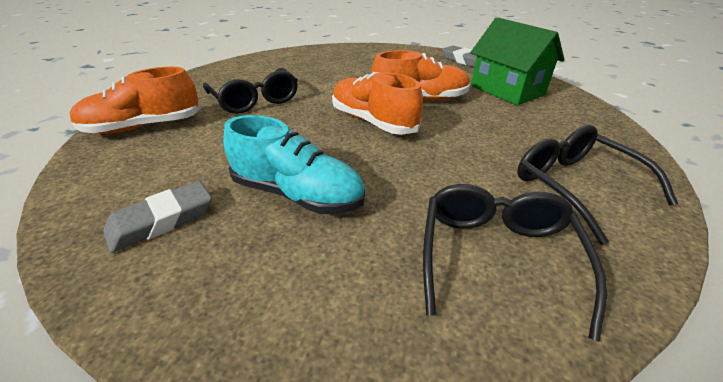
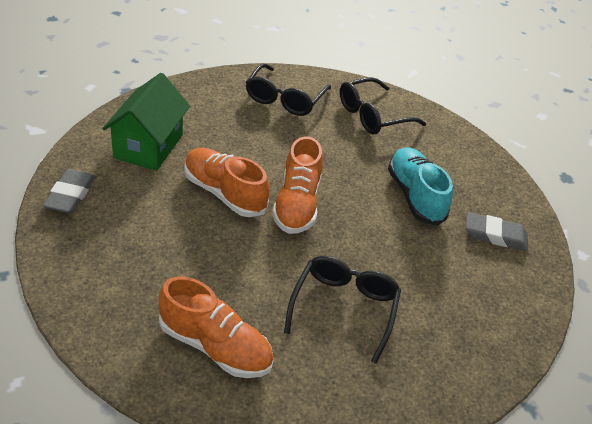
camera: 135 degrees left, 5 degrees up
(144, 127) = (466, 347): orange shoe -> orange shoe (215, 346)

